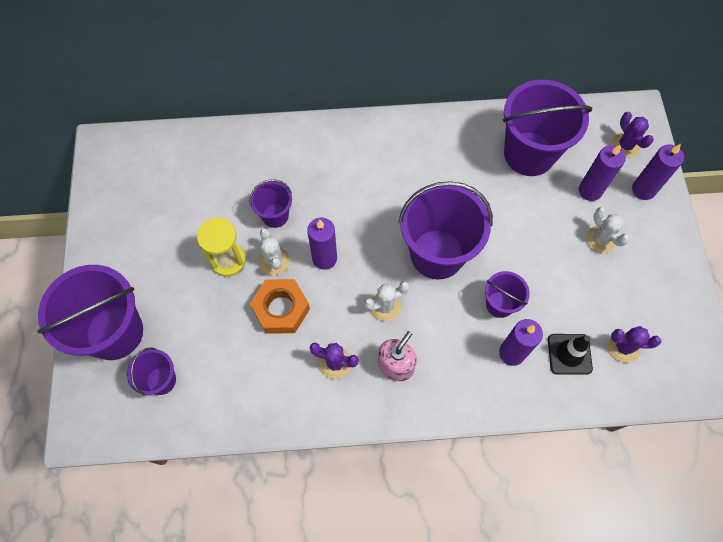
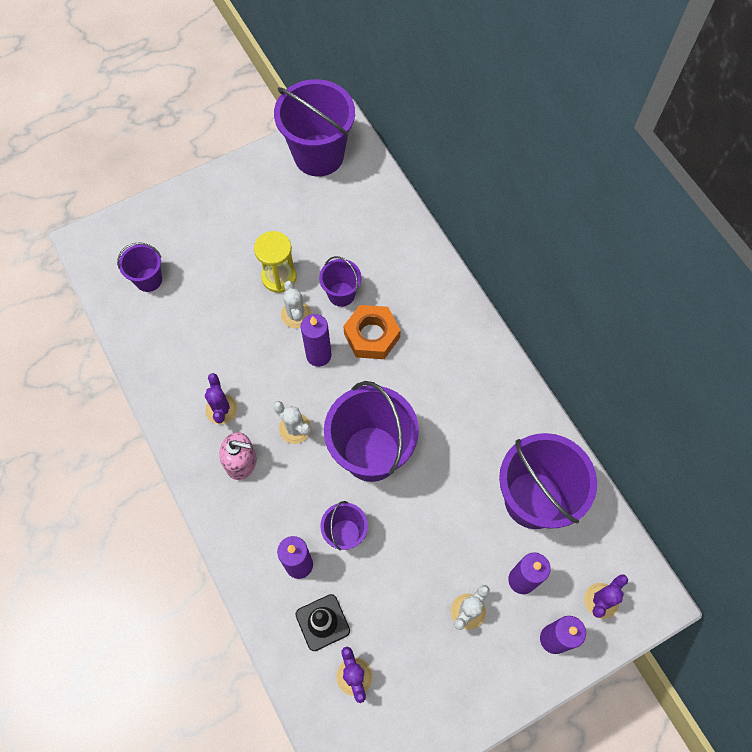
camera: 65 degrees right, 0 degrees up
(114, 332) = (175, 225): purple bucket -> purple bucket (318, 155)
(274, 261) = (296, 314): white cactus -> white cactus turned 60 degrees counterclockwise
(281, 309) = (252, 341): orange nut -> orange nut (372, 336)

